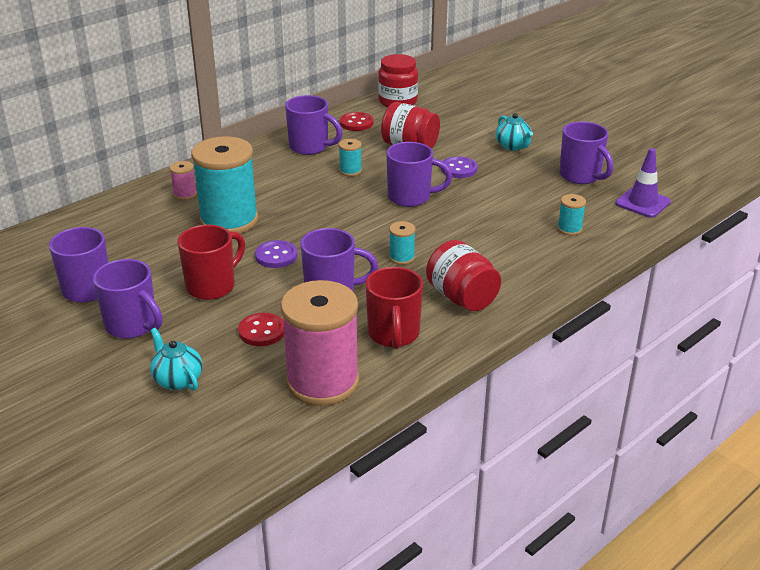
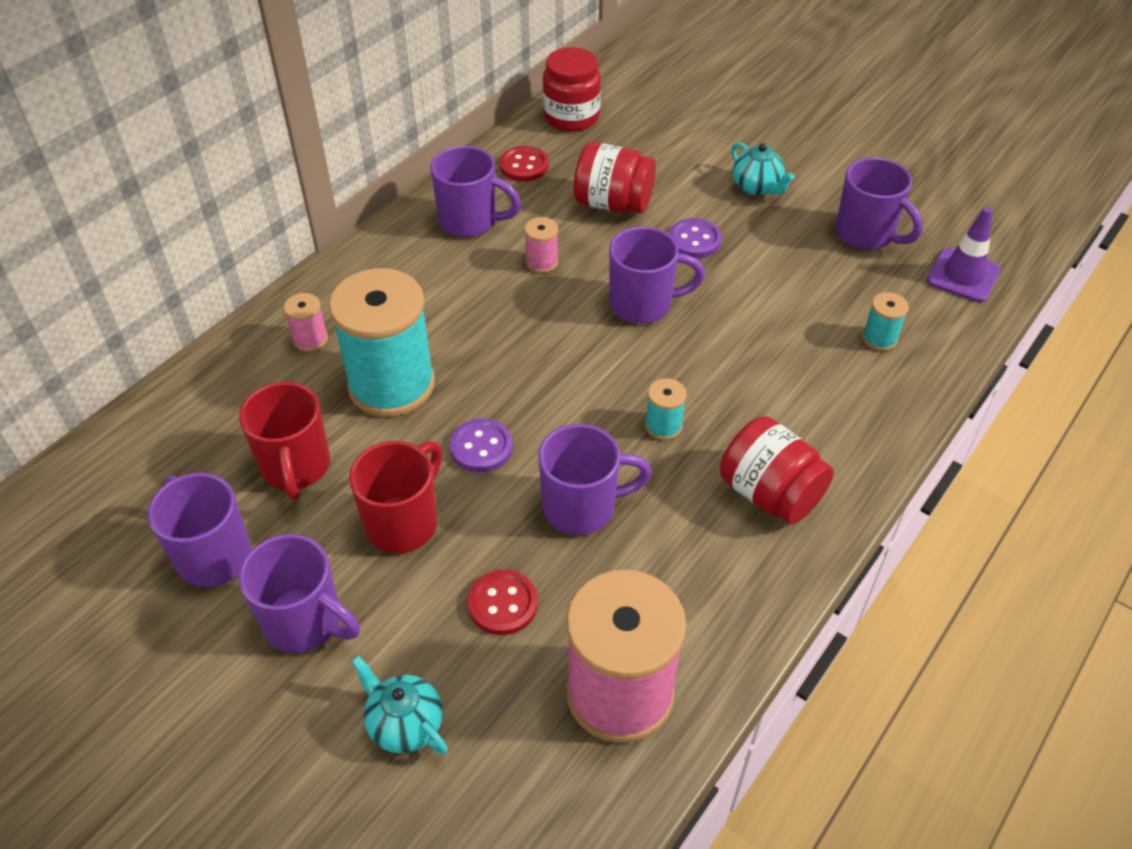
camera: 10 degrees left, 15 degrees up
(350, 171) = (542, 262): turquoise spool -> pink spool
(394, 335) = (695, 582): red mug -> red mug (296, 467)

